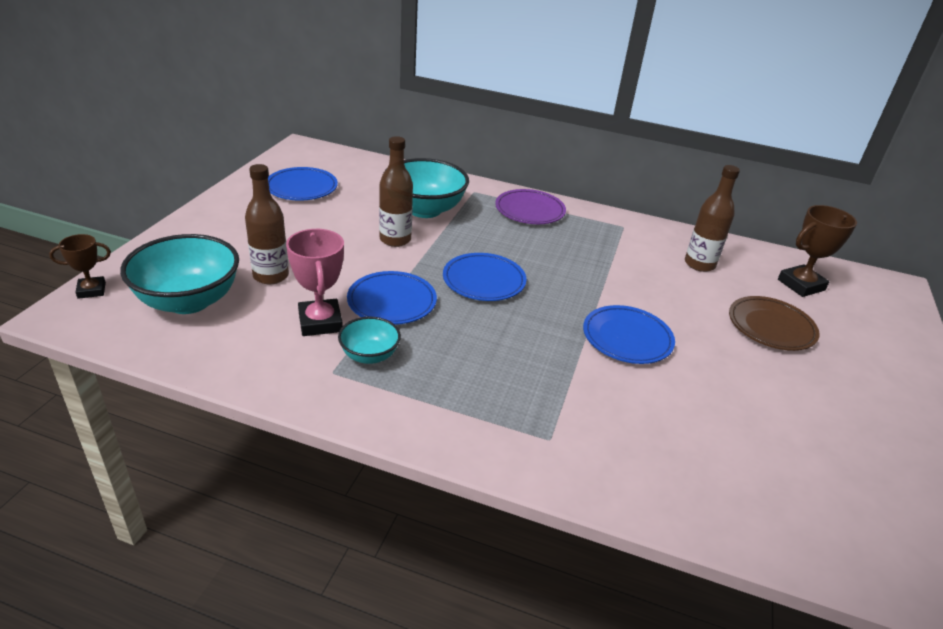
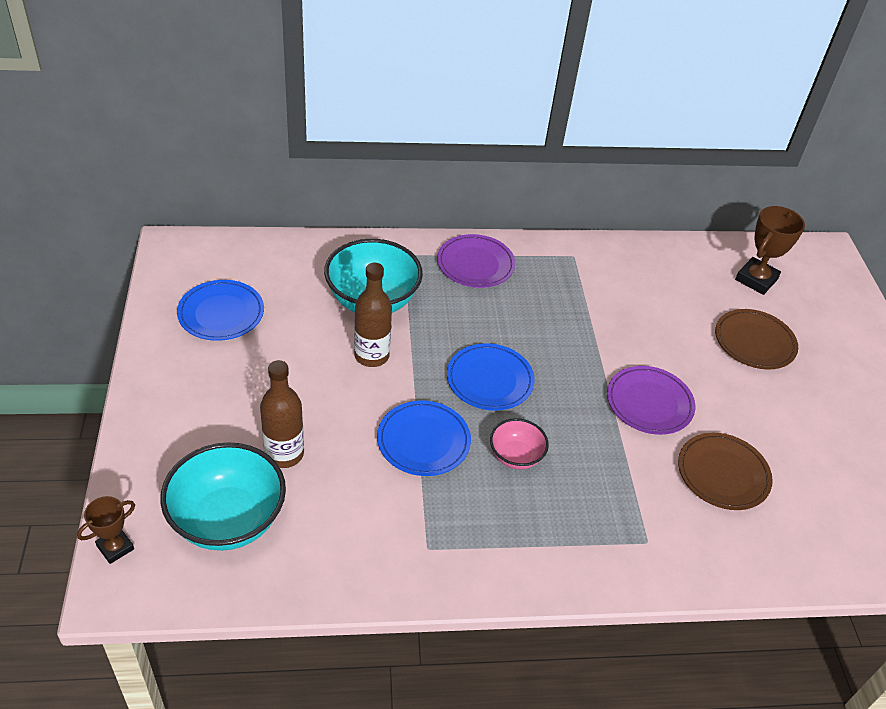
camera: 25 degrees left, 10 degrees up
(320, 322) = (375, 494): pink trophy -> none
(369, 355) = (447, 515): turquoise bowl -> none
(466, 336) = (515, 456): none -> pink bowl
(627, 338) = (649, 403): blue plate -> purple plate
(670, 413) = (722, 474): none -> brown plate
(699, 264) = (663, 284): brown bottle -> none

